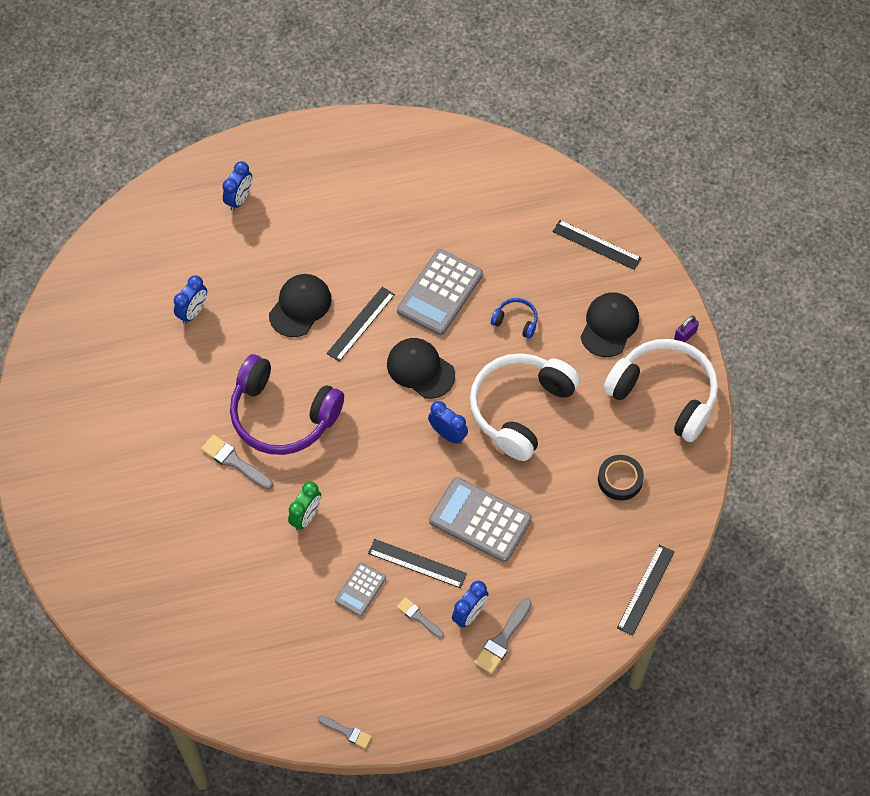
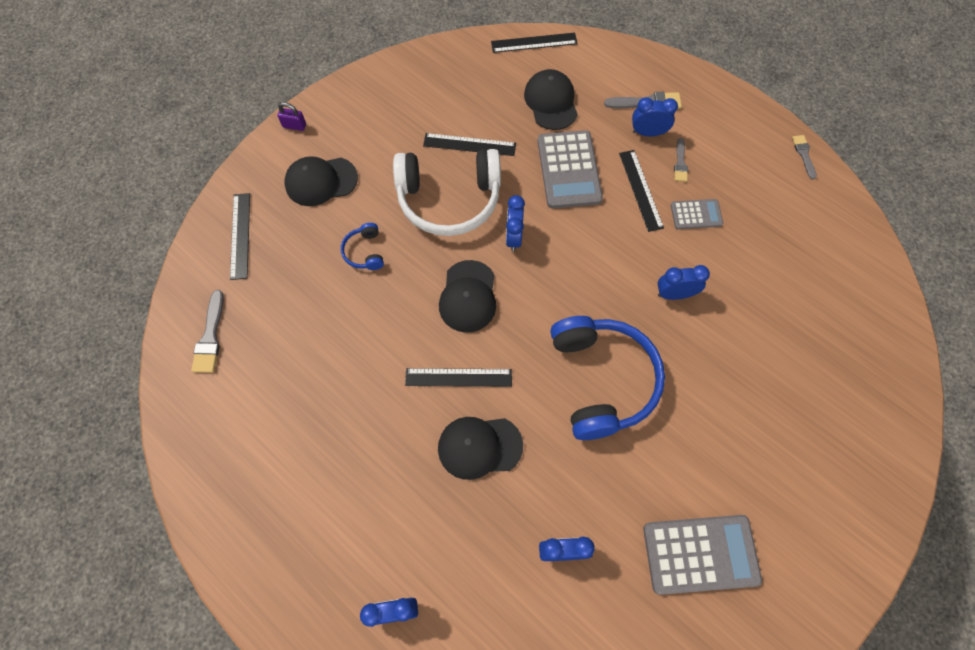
camera: 125 degrees left, 5 degrees up
(234, 462) = (677, 389): grey brush -> grey brush (210, 337)
(282, 415) = (601, 380): purple headphones -> blue headphones
(306, 517) = (674, 294): green clock -> blue clock
(439, 292) = (377, 331): grey calculator -> grey calculator (700, 554)
(564, 556) = (551, 102): none -> black cap
(565, 458) = (469, 145): none -> black ruler
(620, 479) = (459, 101): black tape -> none
(664, 394) = (361, 111): white headphones -> none

